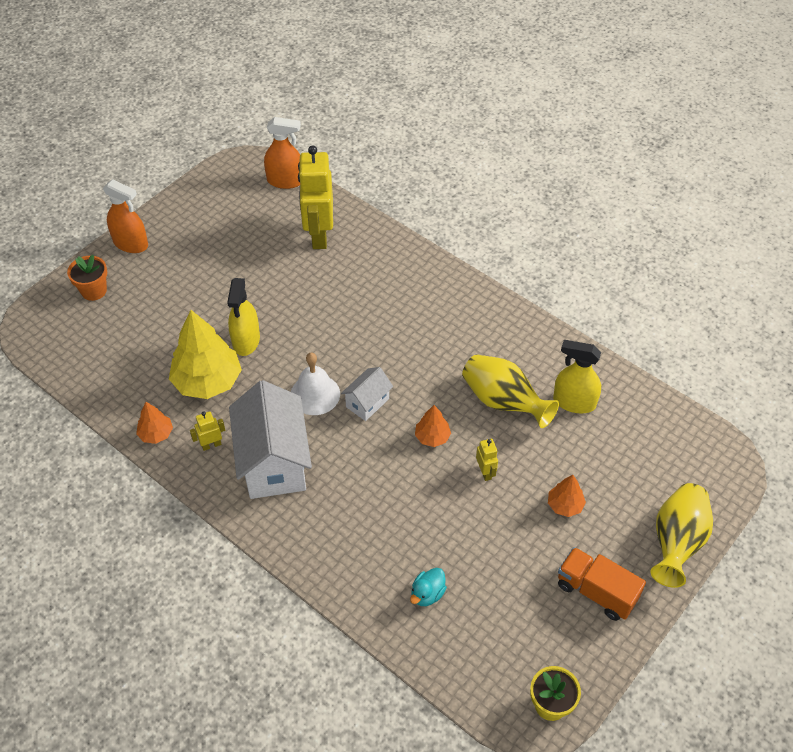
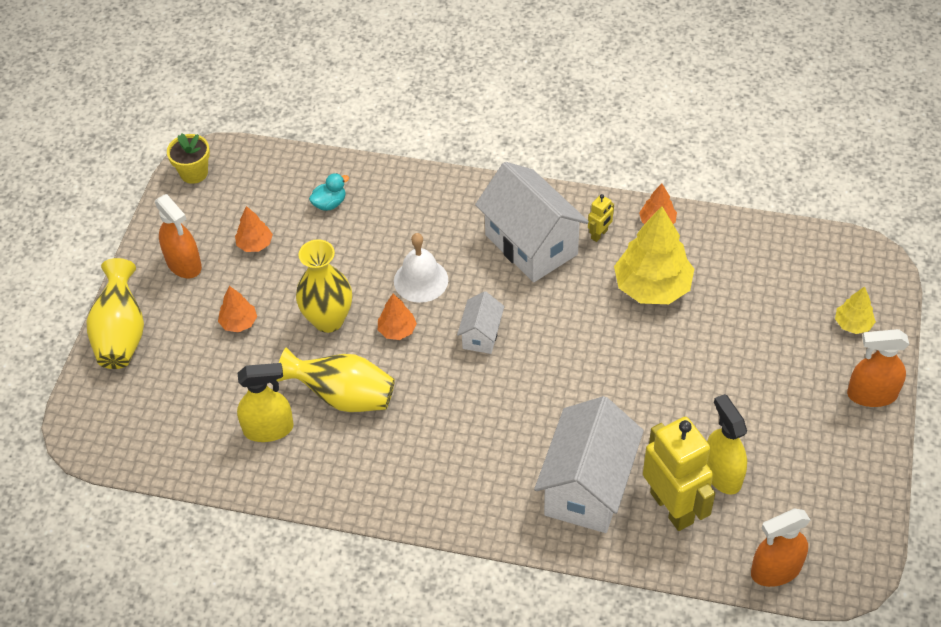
camera: 155 degrees right, 0 degrees up
(94, 291) = (853, 324): orange flower pot -> yellow tree
(246, 341) = (649, 343): yellow spray bottle -> yellow spray bottle (722, 474)
(315, 394) = (538, 320): white bell -> white bell (421, 280)
(364, 268) = (587, 487): none -> white house
(427, 594) = (329, 203): turquoise duck -> turquoise duck turned 45 degrees clockwise
(485, 472) = (328, 320): yellow robot -> yellow vase
(519, 581) = (255, 244): none -> orange tree
(596, 591) = (184, 264): orange truck -> orange spray bottle

